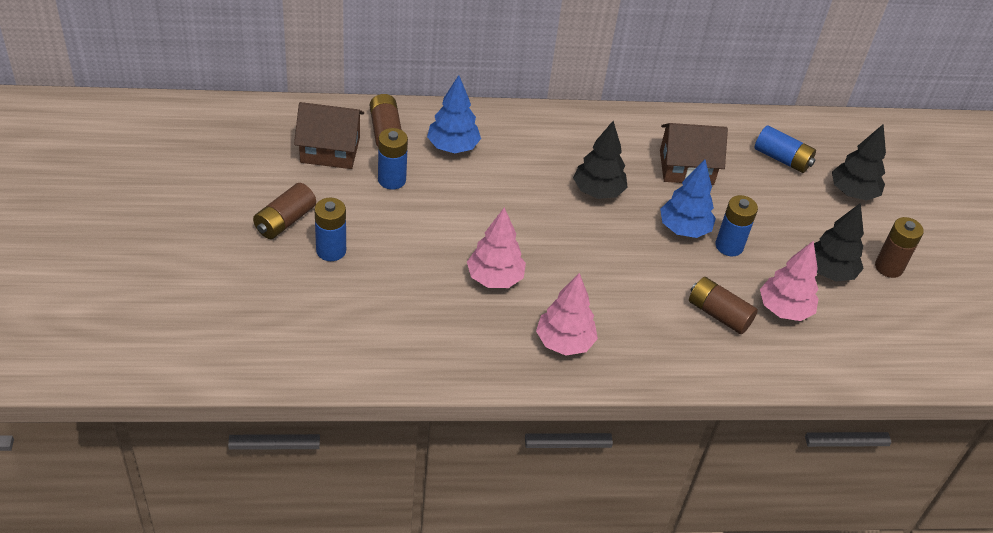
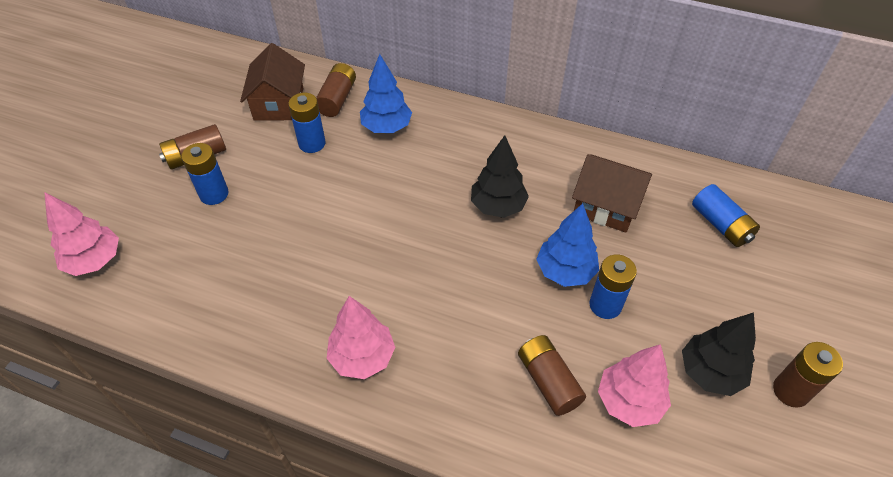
camera: 30 degrees right, 5 degrees up
(330, 150) = (279, 103): brown house -> brown house turned 60 degrees clockwise
(494, 278) = (339, 266): pink tree -> pink tree (94, 261)
(852, 193) = (788, 286): black tree -> none

